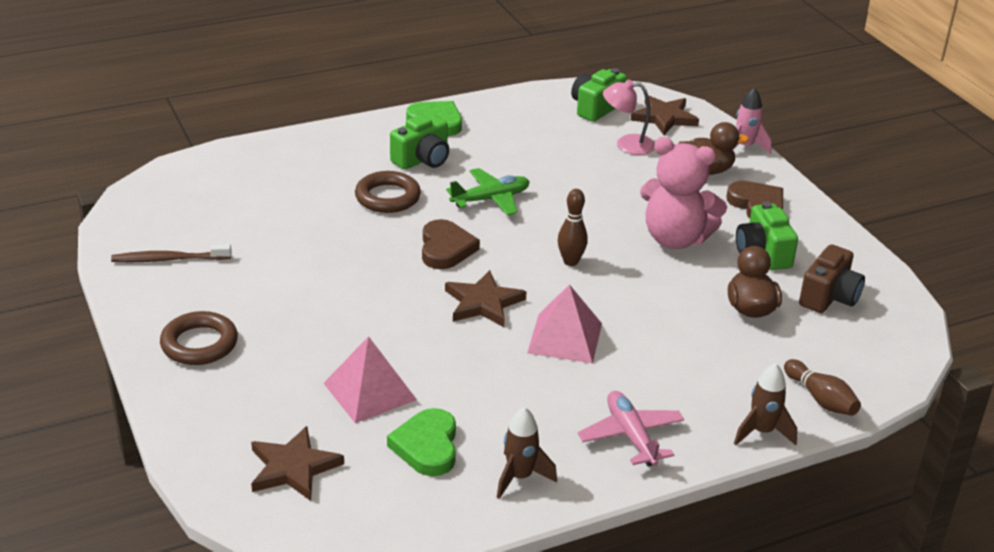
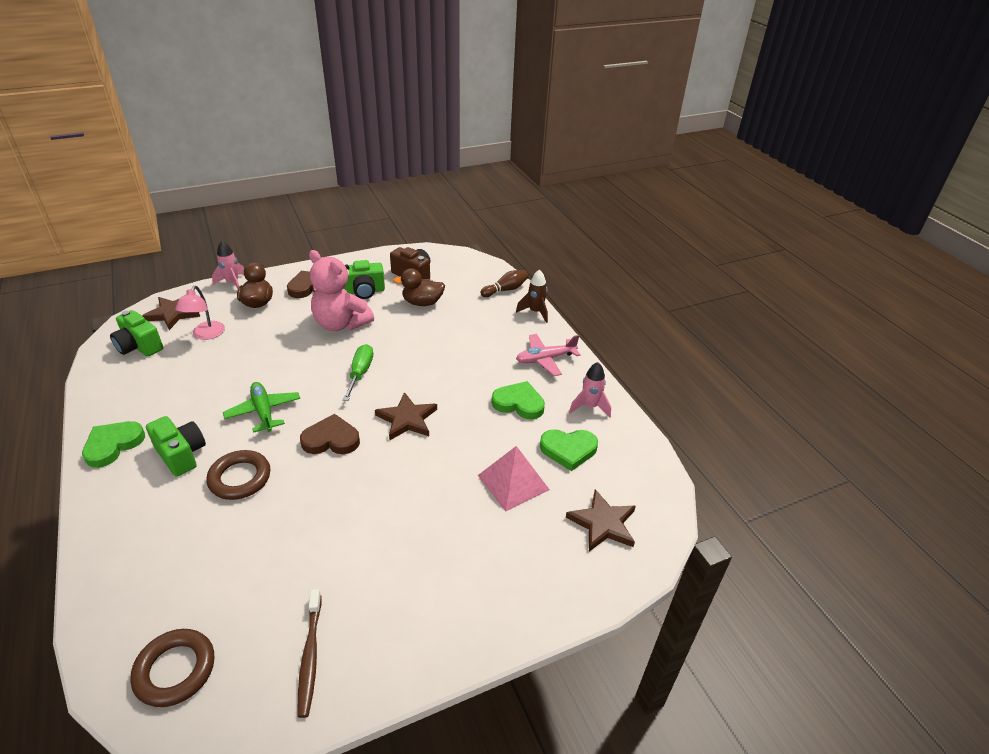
camera: 90 degrees left, 5 degrees up
(199, 344) = (455, 607): brown ring -> brown ring (175, 670)
(520, 477) = (590, 407): brown rocket -> pink rocket
(522, 402) = (519, 403): none -> green heart
(565, 338) = (450, 380): pink pyramid -> none
(570, 261) = (360, 373): brown bowling pin -> green screwdriver
(675, 239) = (341, 324): pink teddy bear -> pink teddy bear turned 105 degrees clockwise

